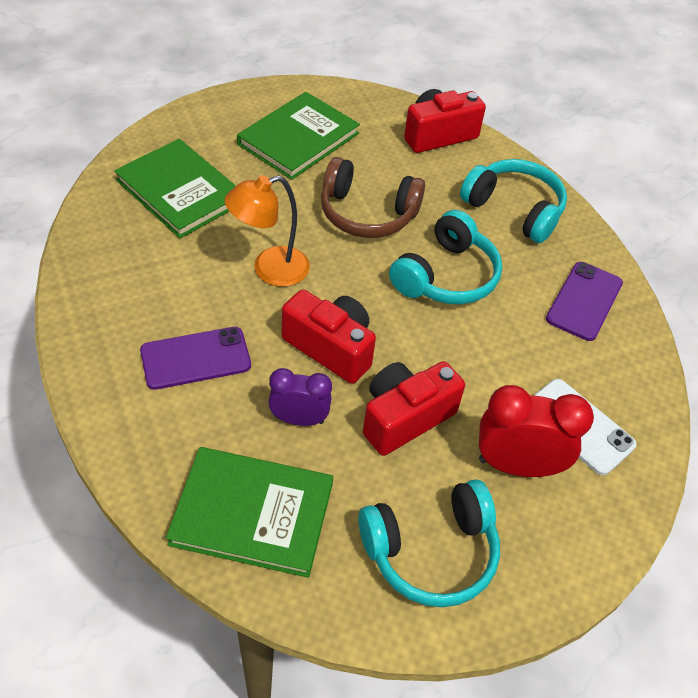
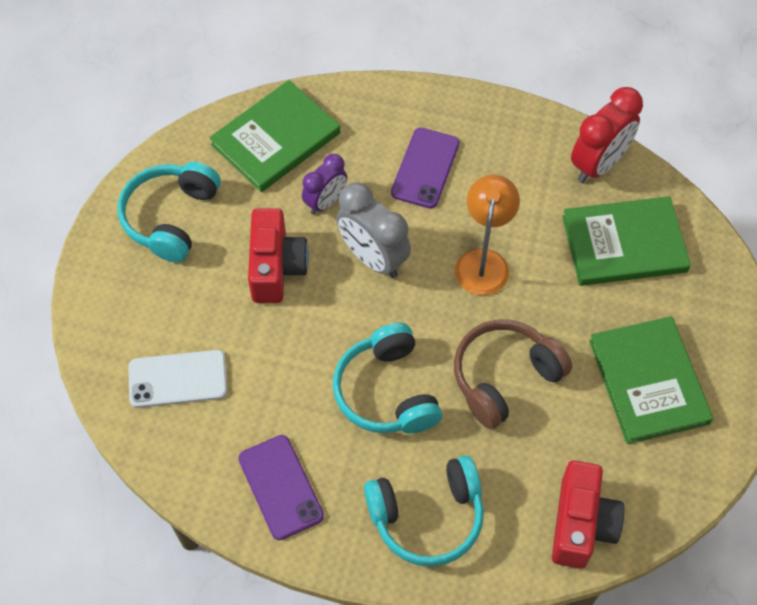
camera: 130 degrees right, 10 degrees up
(331, 348) = (373, 258): red camera -> grey clock
(517, 465) = (183, 312): red clock -> red clock (598, 164)

